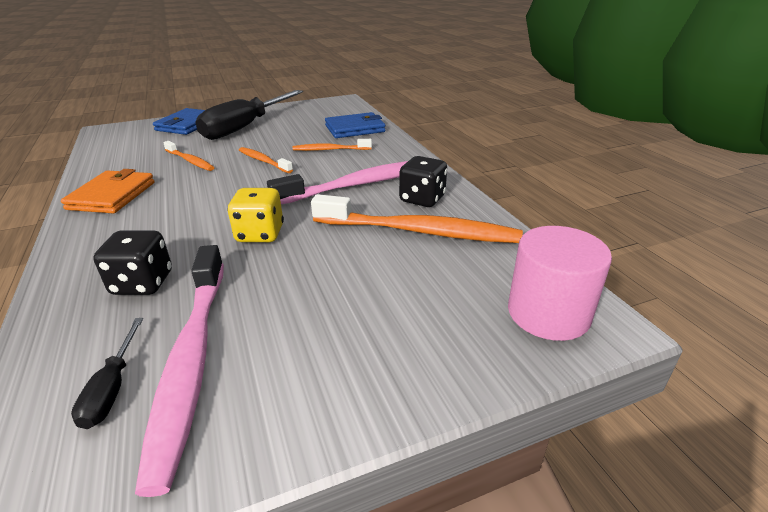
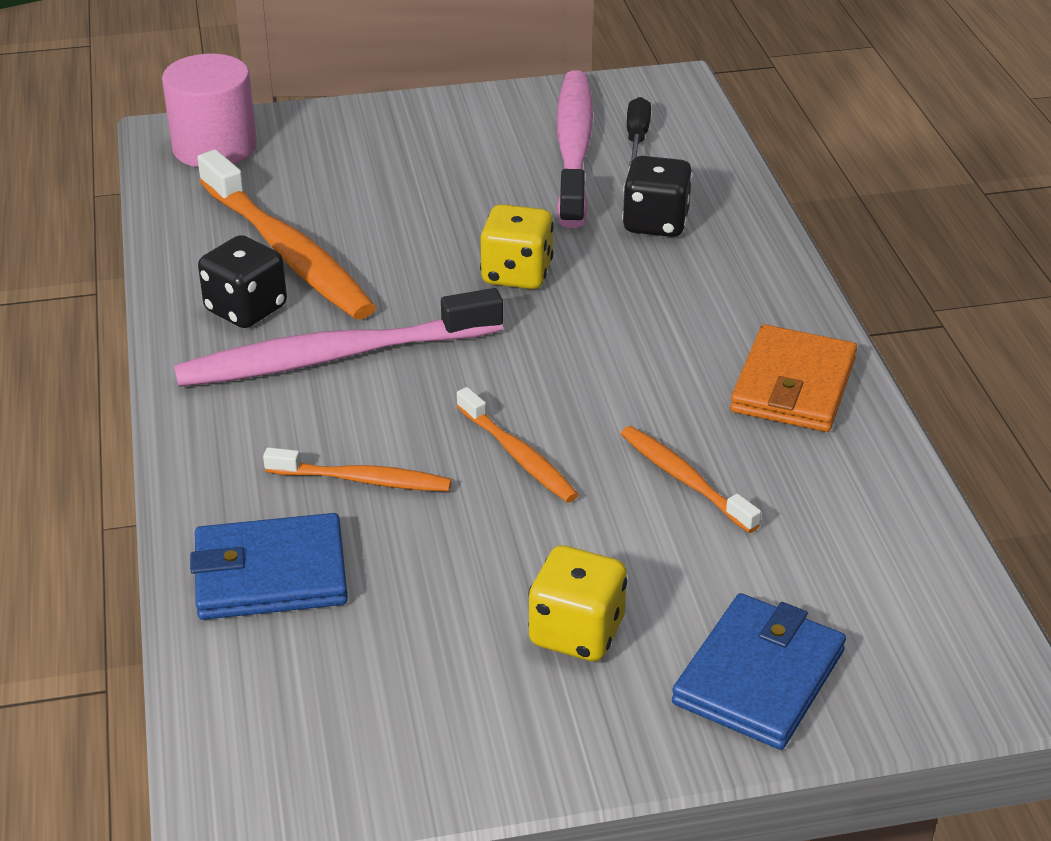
camera: 170 degrees left, 5 degrees up
(245, 127) = (577, 632): black screwdriver -> yellow dice
(419, 231) = (288, 252): orange toothbrush -> orange toothbrush turned 150 degrees counterclockwise

